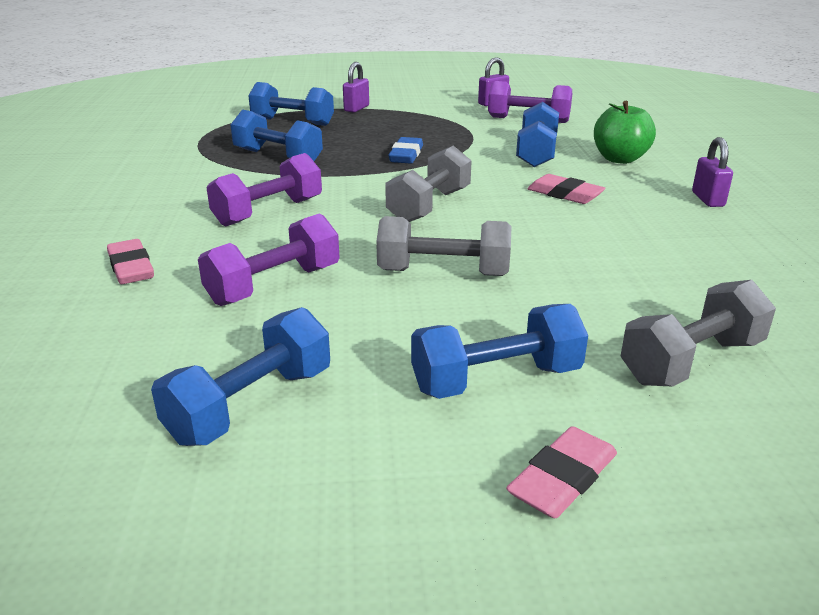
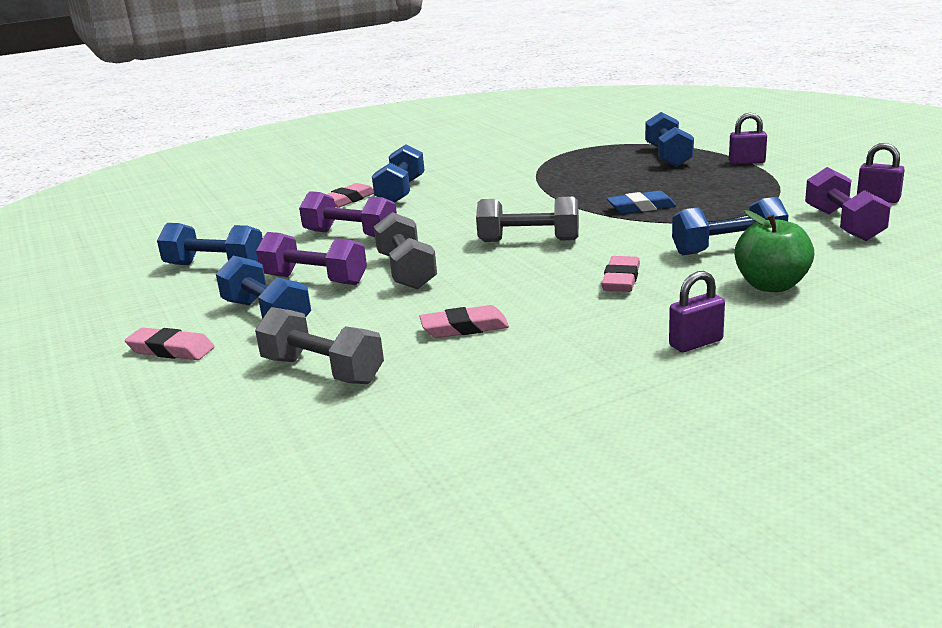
camera: 70 degrees right, 5 degrees down
(268, 212) = (462, 203): purple dumbbell -> purple dumbbell (315, 280)
(278, 157) = (575, 176): blue dumbbell -> blue dumbbell (401, 191)
(623, 271) = (464, 328): none -> pink eraser

